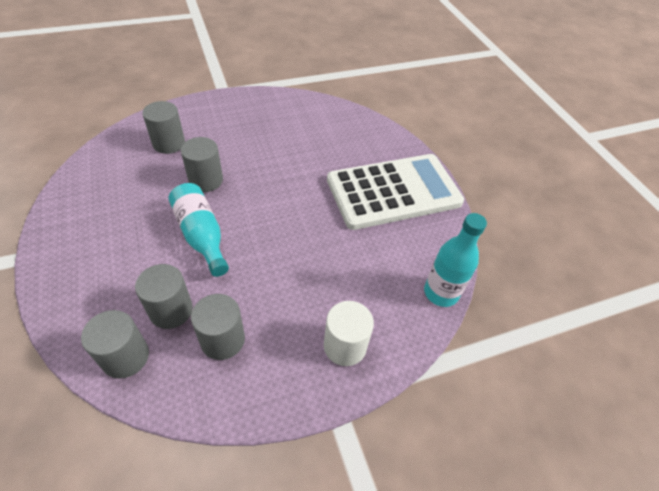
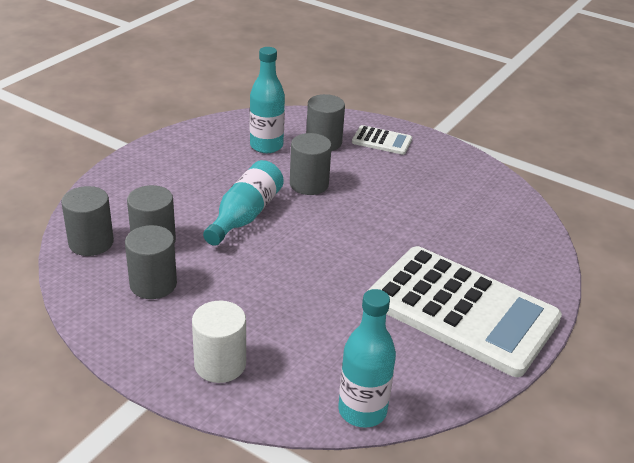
camera: 55 degrees right, 15 degrees down
(134, 174) = (266, 146): none -> turquoise bottle
(202, 117) = (382, 141): none -> white calculator

